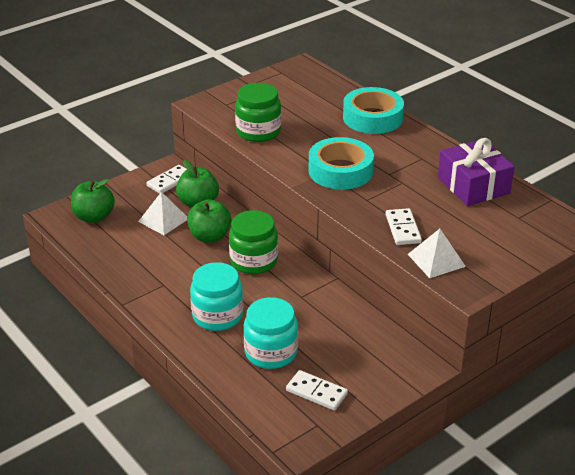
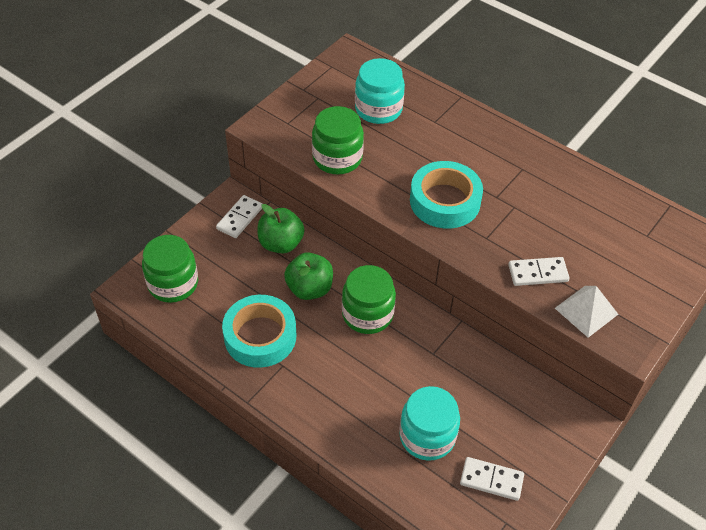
camera: 15 degrees left, 15 degrees up
(94, 217) = (173, 284): green apple -> green jar
(163, 220) = (251, 274): white pyramid -> none
(217, 316) = (355, 397): turquoise jar -> turquoise jar (378, 109)
(372, 118) = (452, 118): turquoise tape -> turquoise tape (260, 336)
(403, 229) = (538, 273): white domino -> white domino turned 75 degrees counterclockwise
(473, 185) = (587, 199): purple gift -> none

